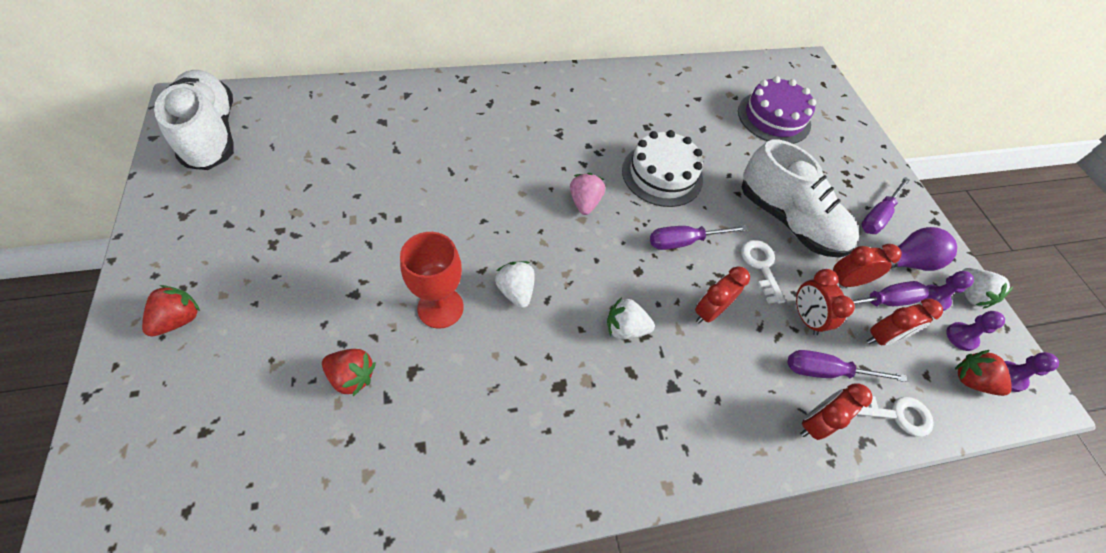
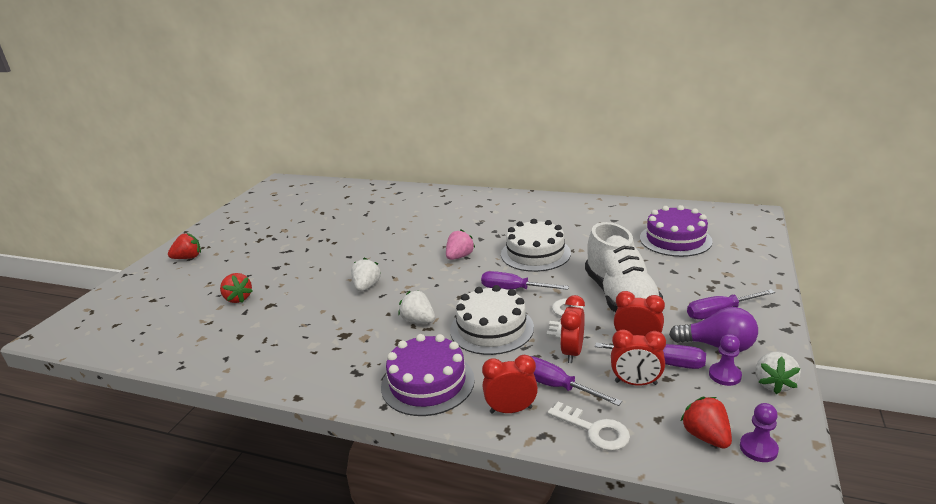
camera: 40 degrees right, 30 degrees down
(212, 134) = (278, 194): white shoe -> none
(440, 307) = (314, 283): red goblet -> none
(709, 311) = (491, 328): red clock -> white cake
(712, 422) = (427, 383): none -> purple cake
(961, 337) = (728, 407): purple pawn -> none

